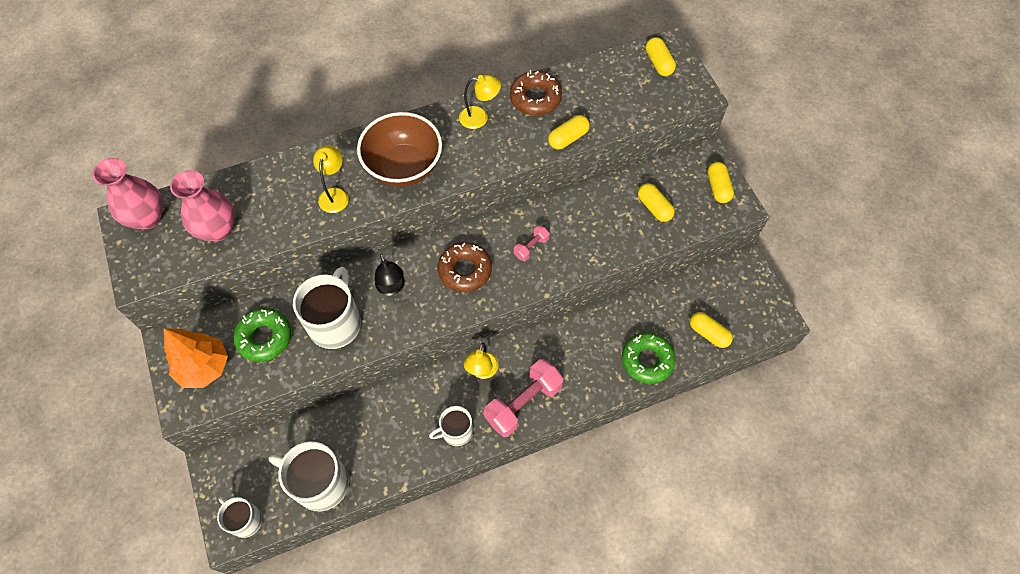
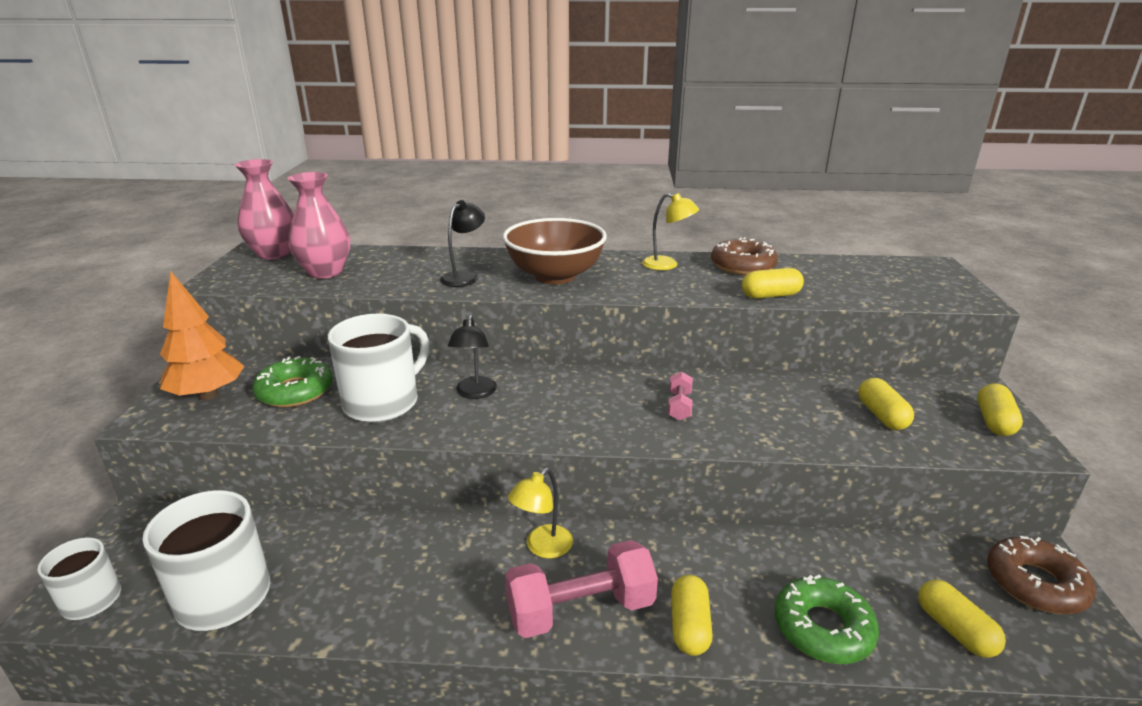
camera: 25 degrees right, 35 degrees down
(335, 194) = (464, 277): yellow lamp -> black lamp
(456, 431) = (455, 607): white mug -> none
(465, 270) = (577, 403): brown donut -> brown donut (1035, 584)
(531, 247) = (679, 406): pink dumbbell -> pink dumbbell turned 60 degrees counterclockwise
(658, 63) = (918, 272): yellow capsule -> yellow capsule (689, 626)

